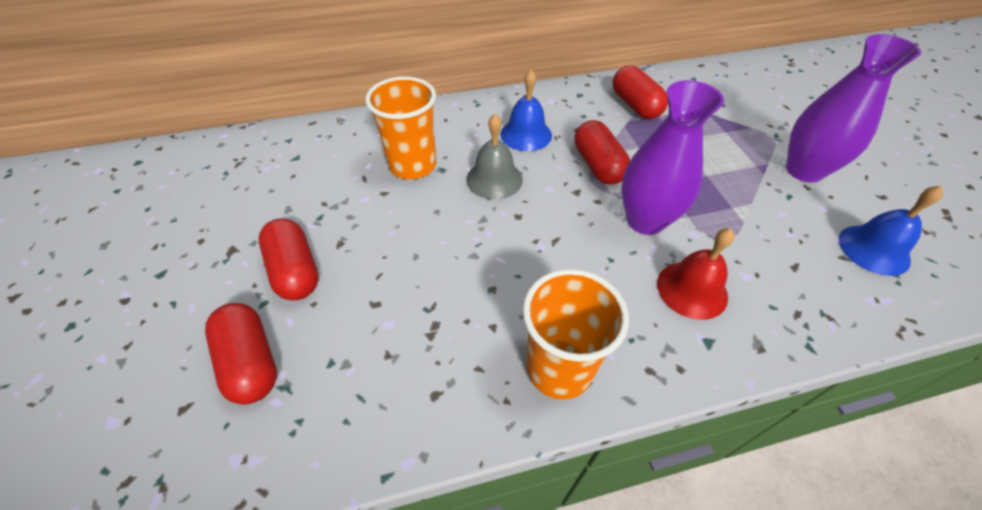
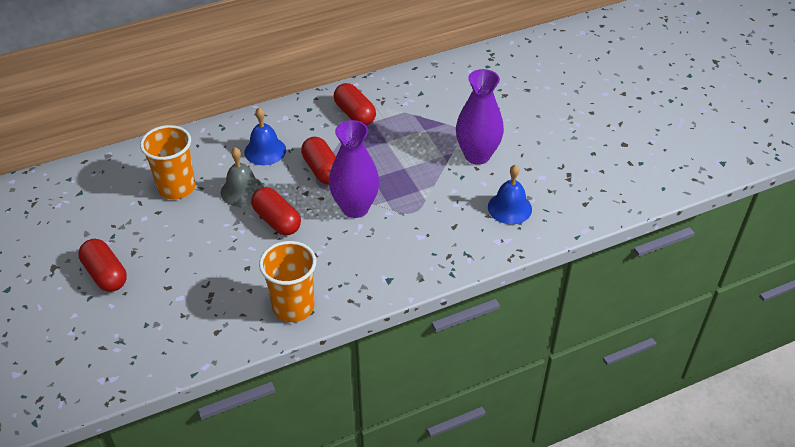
camera: 10 degrees left, 5 degrees down
(251, 362) = (93, 331): red capsule -> red capsule (277, 220)
(692, 289) = (382, 250): red bell -> none

